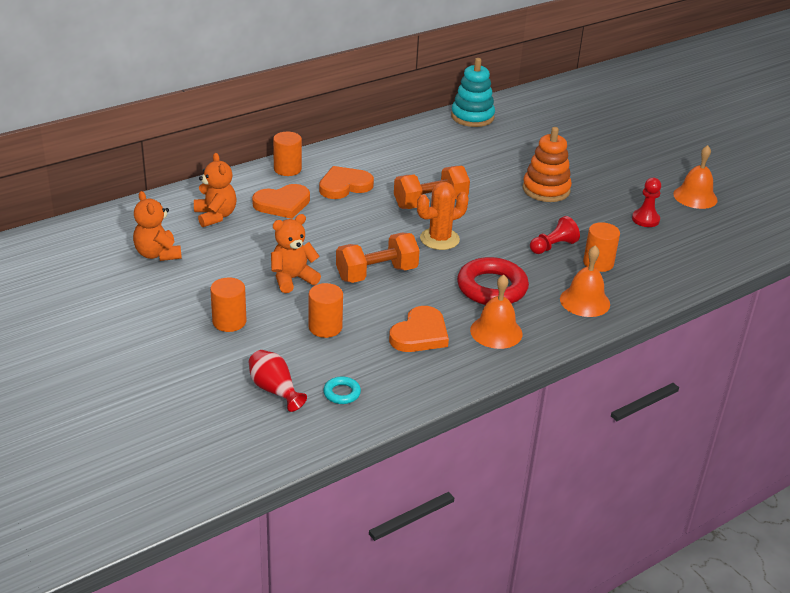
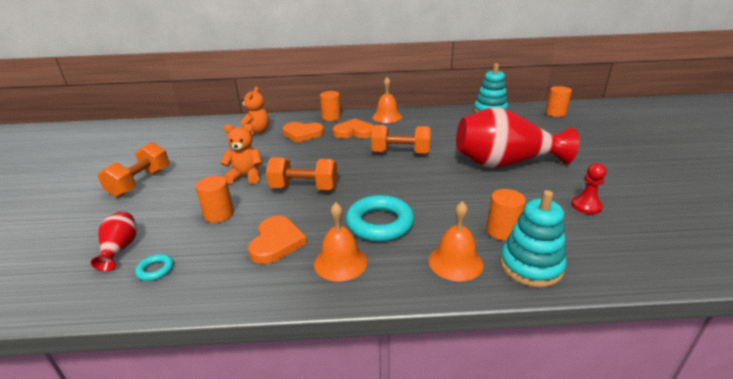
camera: 35 degrees right, 5 degrees down
(157, 254) = (196, 144): orange teddy bear -> none
(172, 323) = (140, 183): none -> orange dumbbell
(229, 322) = (170, 192): orange cylinder -> orange cylinder (555, 113)
(420, 334) = (276, 242): orange heart -> orange heart turned 60 degrees counterclockwise
(439, 239) = (379, 177): orange cactus -> none
(492, 288) = (380, 223): red ring -> turquoise ring
(546, 190) = (505, 163): orange stacking toy -> red vase
(553, 246) = (470, 205): red pawn -> none
(640, 286) = (531, 266): none -> turquoise stacking toy
(695, 197) = (659, 199): orange bell -> orange bell (387, 117)

